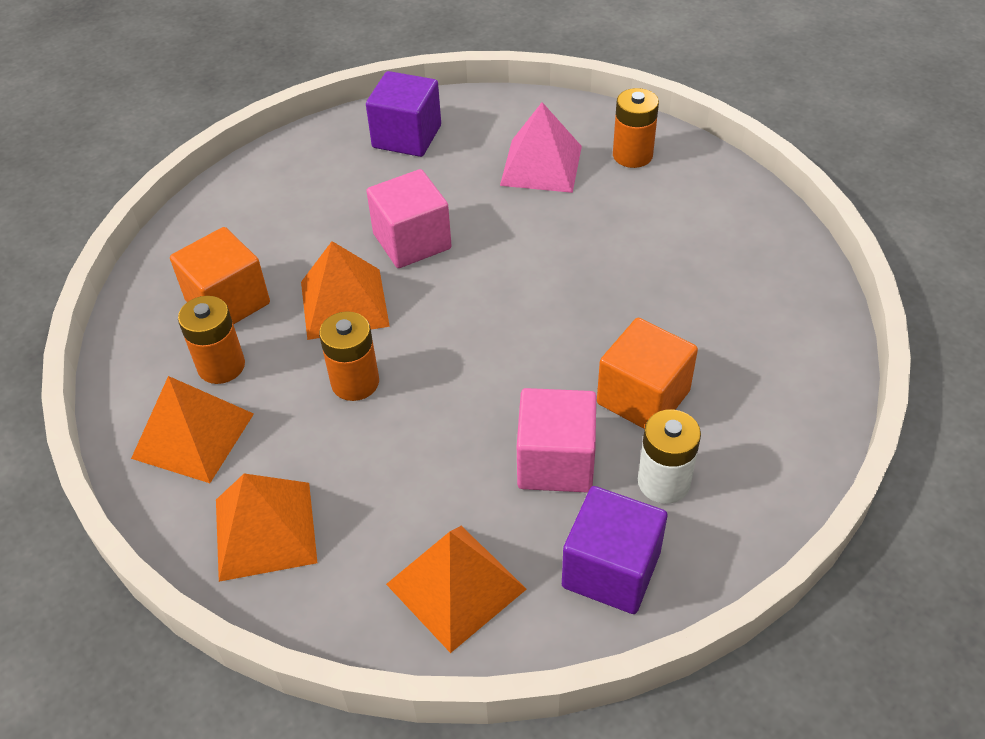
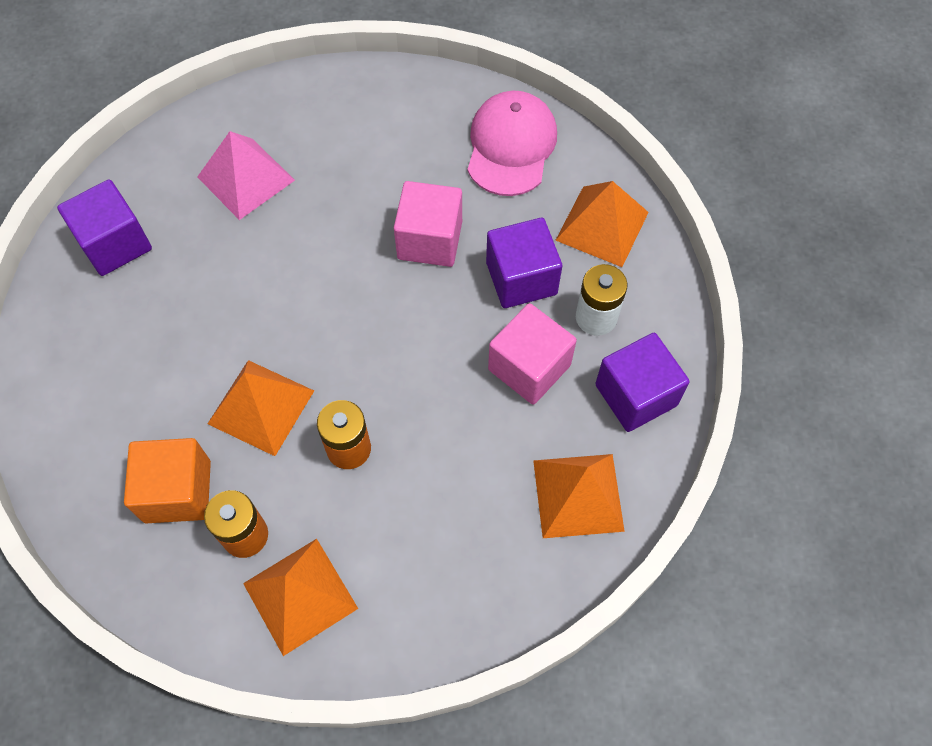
camera: 55 degrees left, 15 degrees up
(265, 530) = (434, 592): orange pyramid -> orange pyramid (602, 226)
(412, 241) = (240, 318): pink cube -> pink cube (430, 240)
(632, 155) = (295, 115): orange battery -> none
(643, 397) = (521, 278): orange cube -> purple cube
(773, 303) = (511, 146): none -> pink cap

